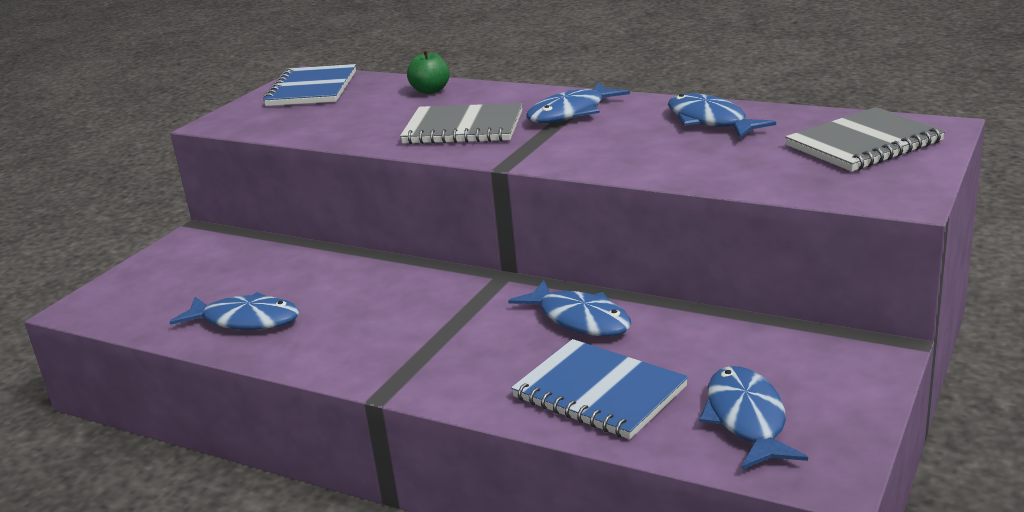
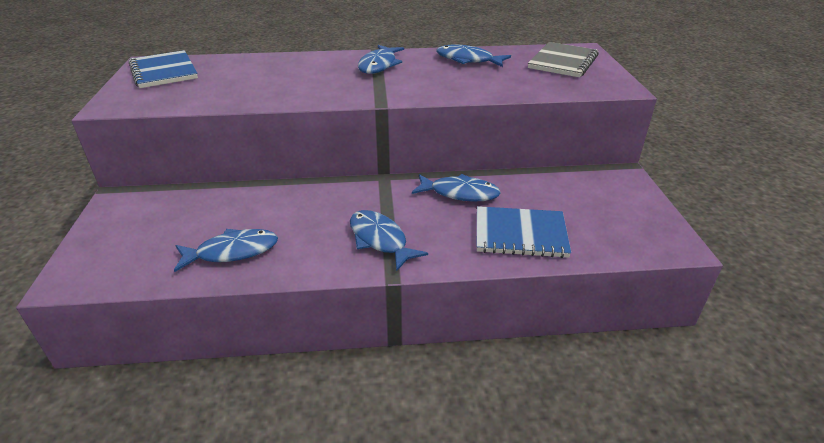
camera: 35 degrees left, 10 degrees up
(430, 90) = (262, 62): green apple -> none
(463, 128) = (319, 84): grey notebook -> none
(747, 419) = (609, 227): blue fish -> blue fish (380, 240)

